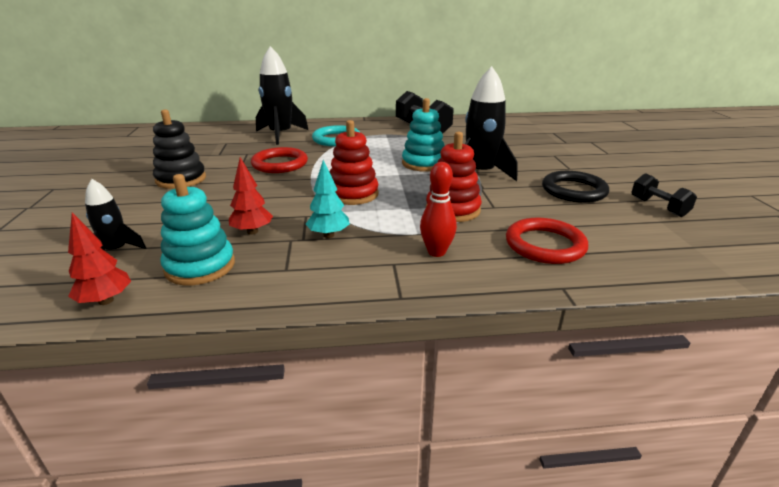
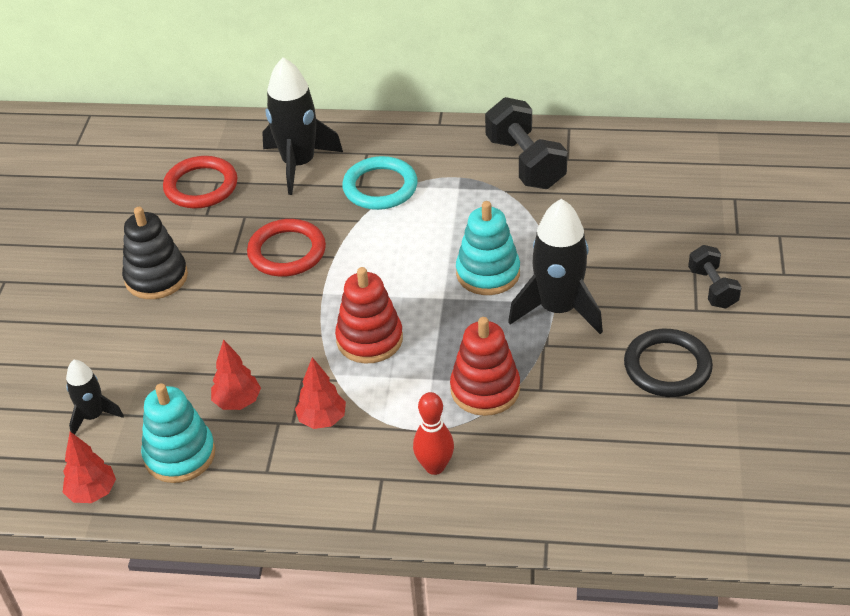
camera: 15 degrees right, 15 degrees up
(328, 235) = (322, 420): turquoise tree -> red tree
(545, 245) = (565, 472): red ring -> red ring (201, 186)
(658, 207) = (758, 418): black dumbbell -> black dumbbell (712, 288)

